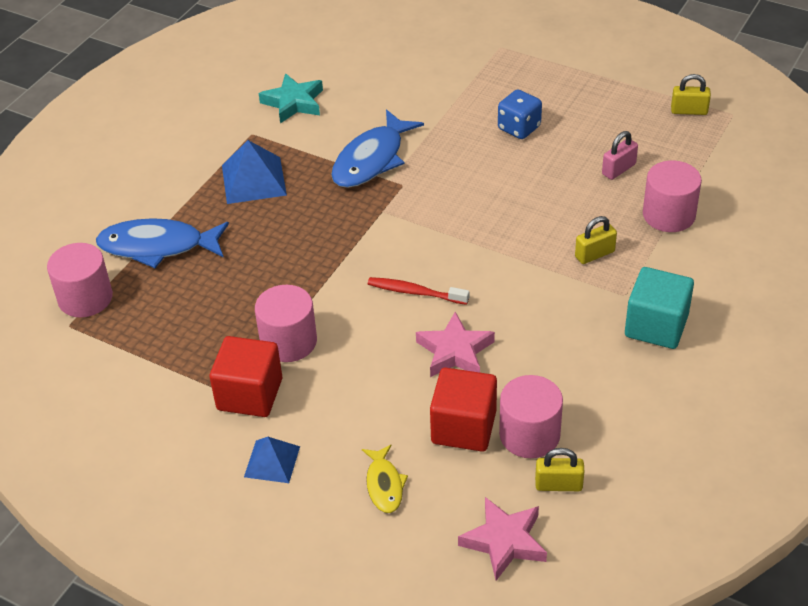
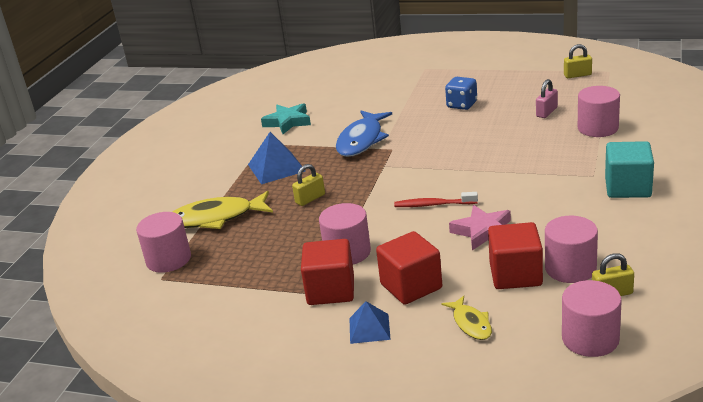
camera: 10 degrees left, 15 degrees down
(158, 246) = (216, 218): blue fish -> yellow fish
(340, 412) = (411, 286): none -> red cube
(504, 541) = (590, 339): pink star -> pink cylinder
(594, 254) = (557, 158): yellow padlock -> yellow padlock (310, 199)

